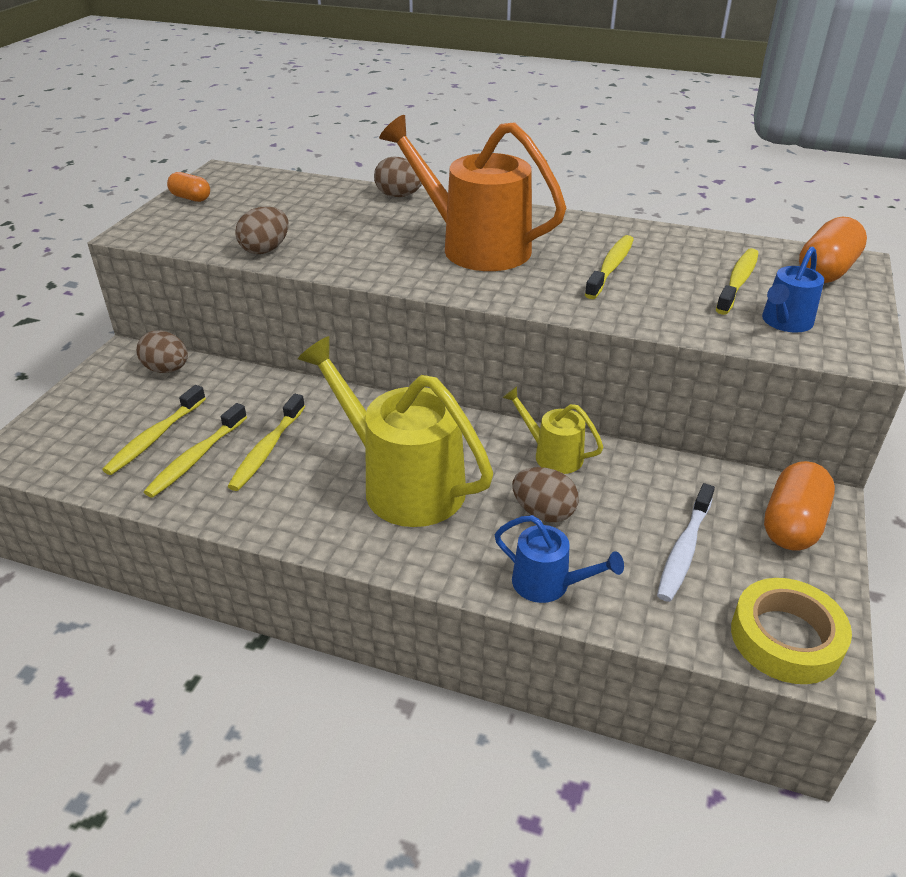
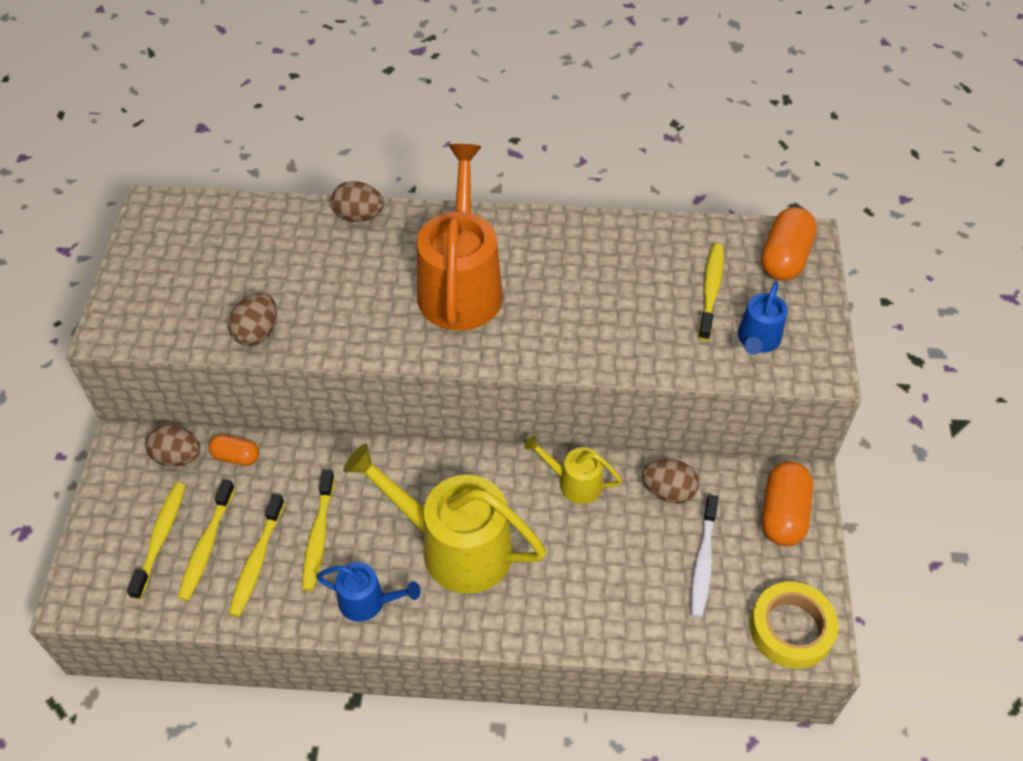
camera: 15 degrees left, 15 degrees up
(191, 198) = (141, 262): orange capsule -> orange capsule (236, 457)
(475, 246) = (461, 285): orange watering can -> orange watering can turned 75 degrees clockwise
(543, 512) = (582, 550): brown egg -> brown egg (668, 491)
(548, 584) = (604, 623): blue watering can -> blue watering can (368, 601)
(611, 267) = (595, 292): yellow toothbrush -> yellow toothbrush (160, 538)

